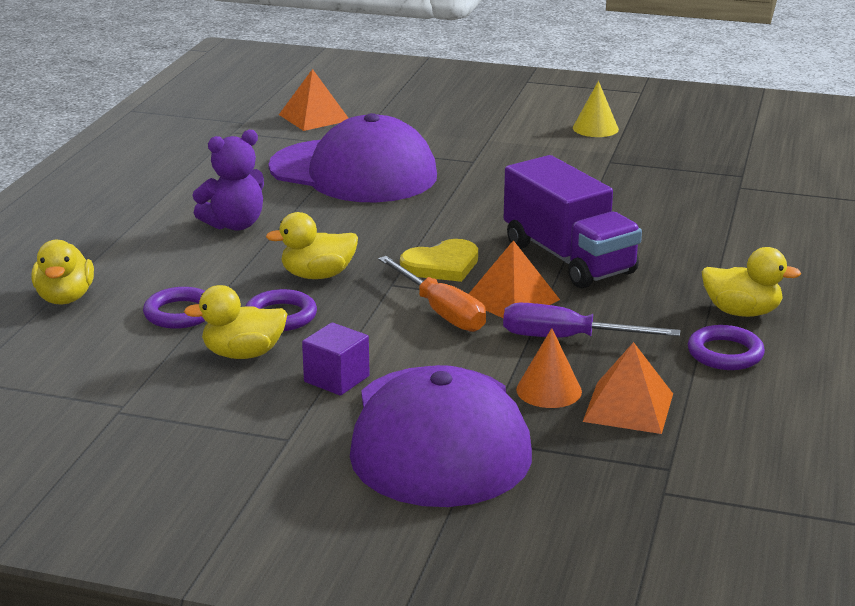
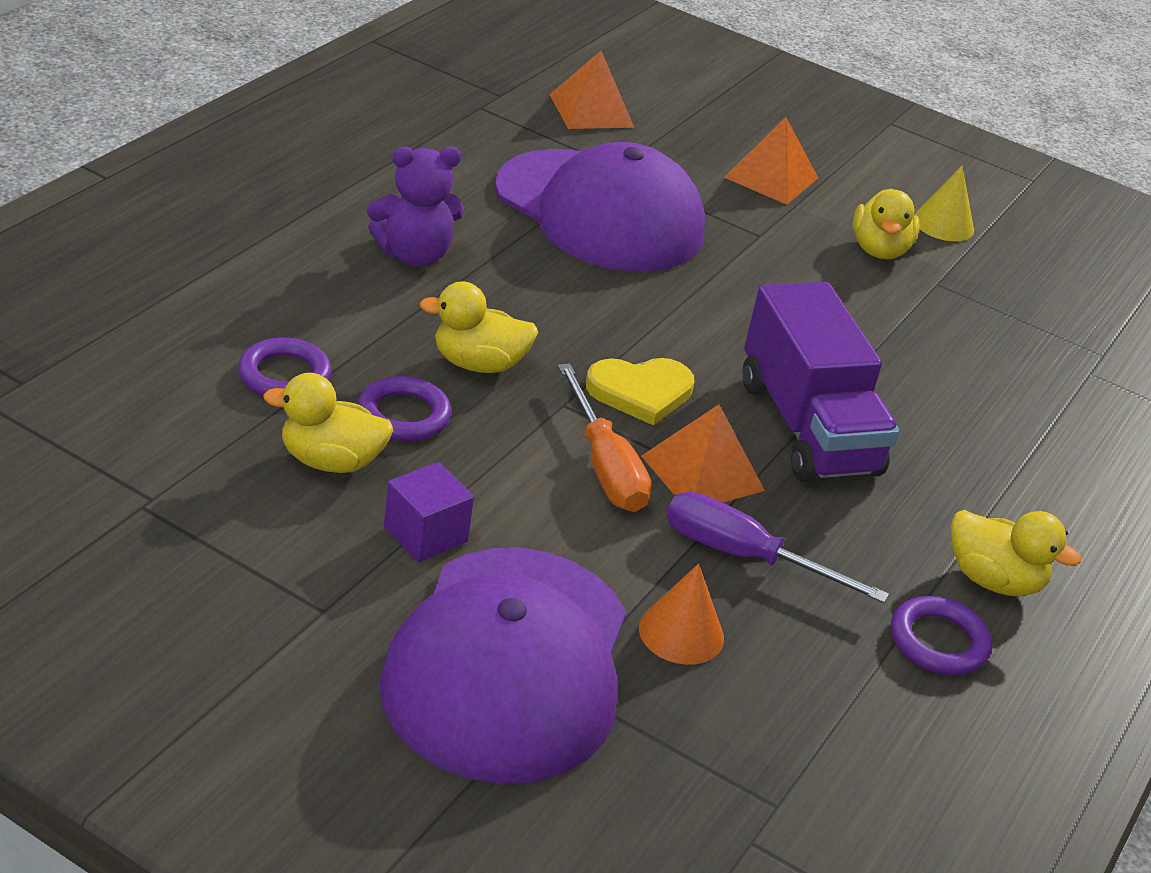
camera: 10 degrees right, 10 degrees up
(65, 298) = (160, 312): yellow duck -> yellow duck (879, 250)
(628, 407) = (770, 690): orange pyramid -> orange pyramid (771, 177)

